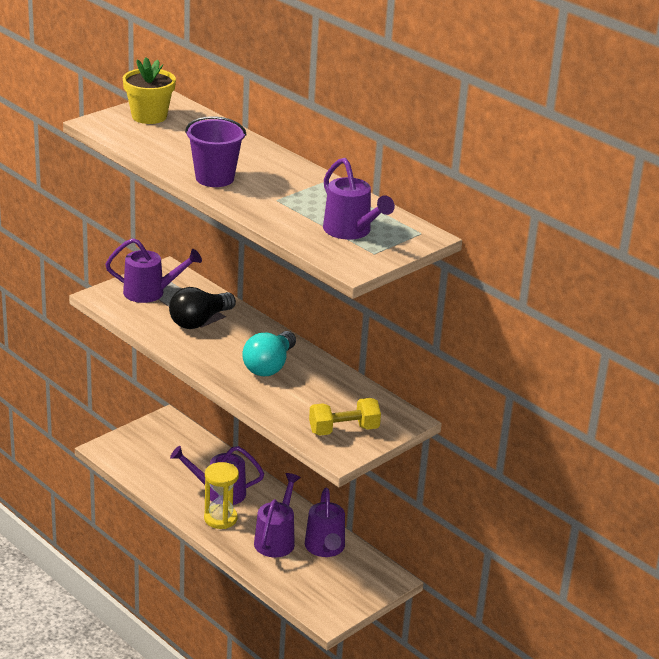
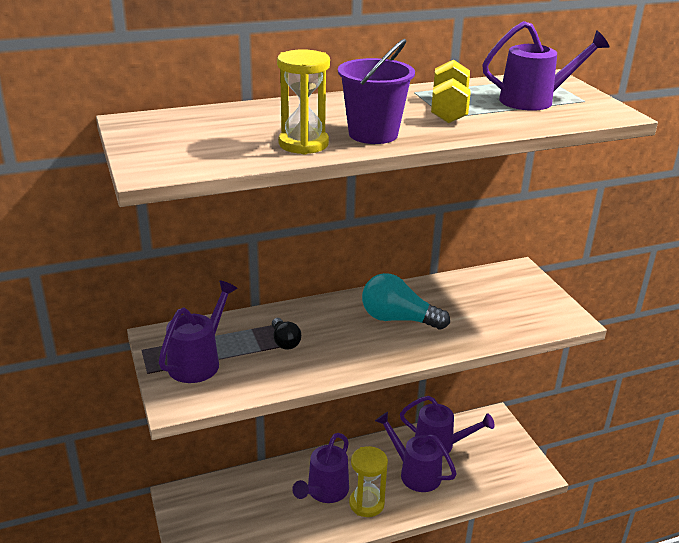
camera: 65 degrees left, 0 degrees up
(149, 116) = (166, 138): yellow flower pot -> none
(175, 158) = (303, 144): none -> yellow hourglass
(199, 321) = (285, 341): black light bulb -> black light bulb, size x0.56
(269, 366) = (398, 319): turquoise light bulb -> turquoise light bulb turned 150 degrees clockwise
(343, 430) = (528, 306): yellow dumbbell -> yellow dumbbell (449, 110)

